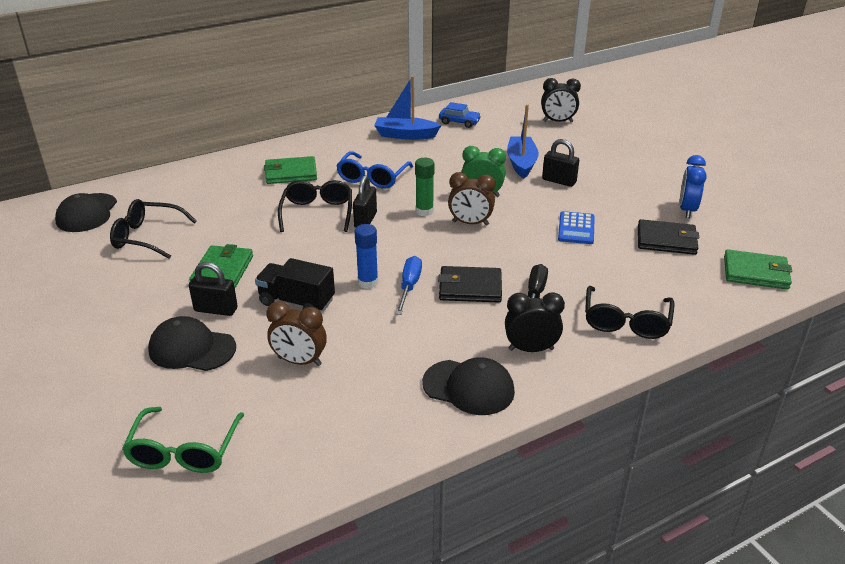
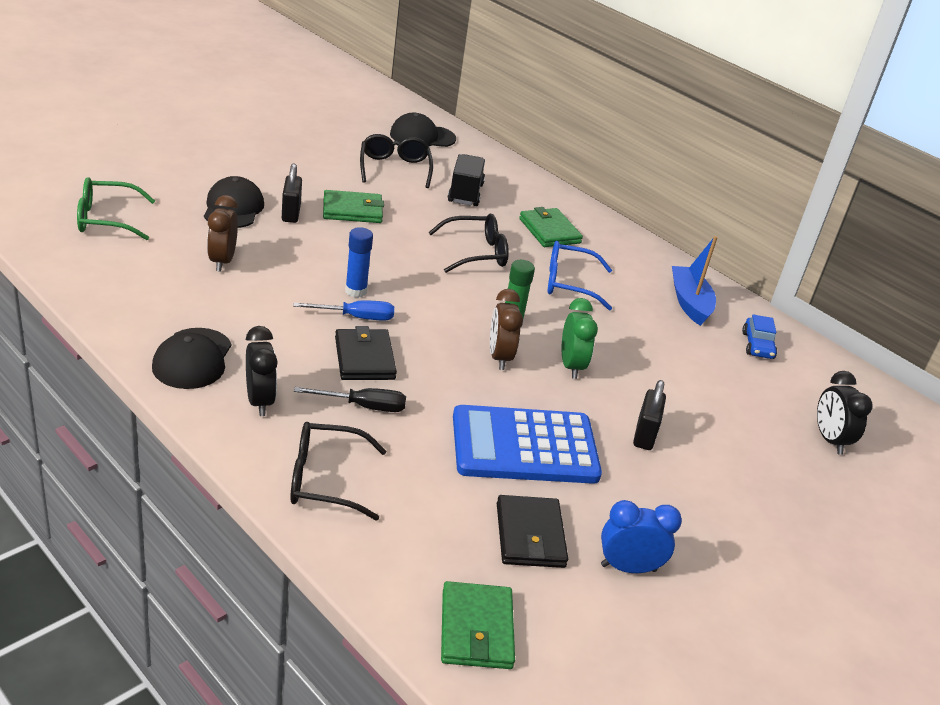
camera: 70 degrees right, 0 degrees up
(297, 302) = (312, 253): black truck -> black truck (465, 193)
(365, 220) = (474, 283): black padlock -> none
(521, 163) = (675, 401): blue boat -> none
(576, 228) = (524, 446): blue calculator -> blue calculator, size x2.00

